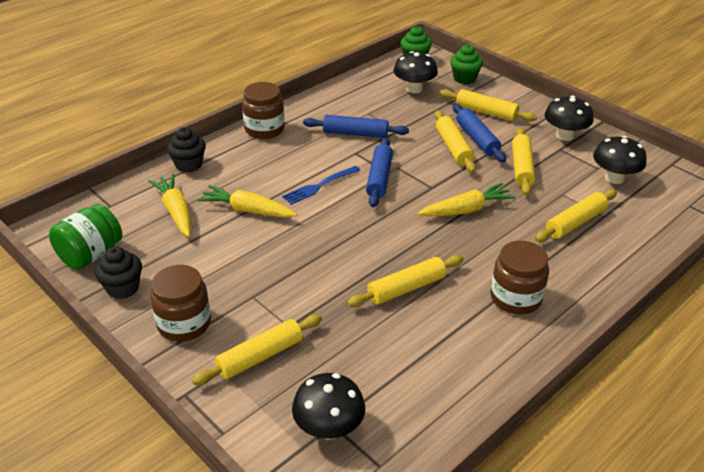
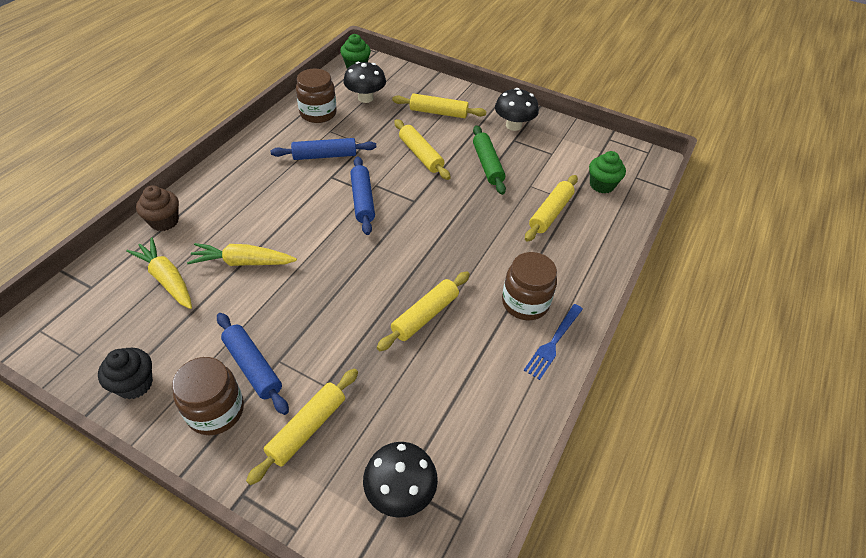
camera: 20 degrees left, 10 degrees up
(91, 255) = (86, 352): green jar -> none
(189, 165) = (164, 221): black cupcake -> brown cupcake
(264, 129) = (232, 166): brown jar -> brown jar (318, 113)
(319, 186) = (307, 220): blue fork -> blue fork (553, 343)
(464, 78) = (408, 80): green cupcake -> green cupcake (602, 185)
(466, 210) = (453, 219): yellow carrot -> none
(477, 139) = (439, 142): blue rolling pin -> blue rolling pin (253, 367)
(522, 167) = (487, 165): yellow rolling pin -> green rolling pin
(614, 178) = (568, 161): black mushroom -> none

